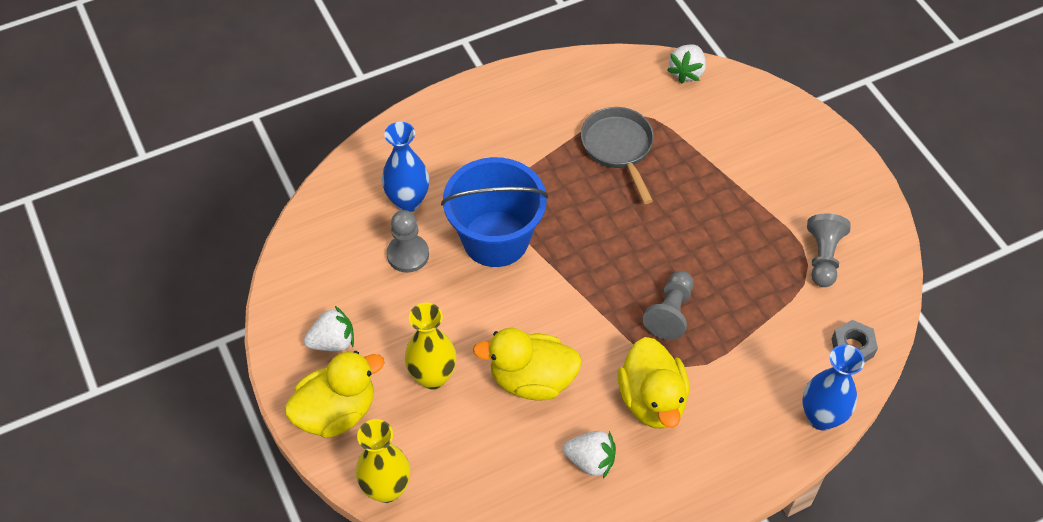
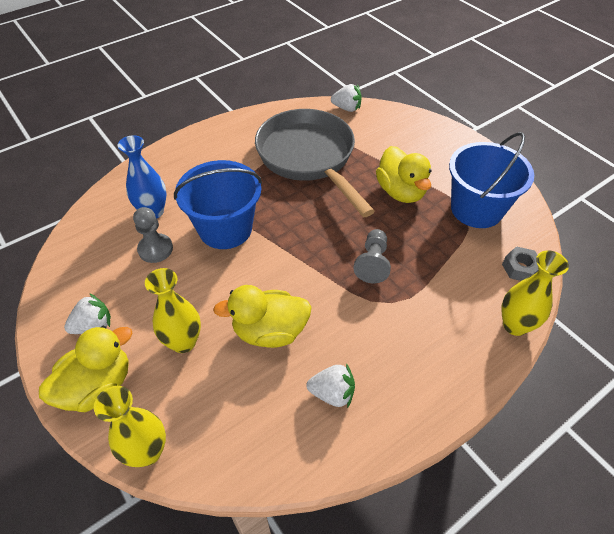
camera: 10 degrees left, 5 degrees down
(619, 148) = (309, 158): grey pan -> grey pan, size x1.83
(652, 400) = (374, 333): yellow duck -> yellow duck (401, 192)
(687, 72) = (347, 108): white strawberry -> white strawberry turned 90 degrees counterclockwise
(821, 417) = (515, 325): blue vase -> yellow vase
(823, 257) = (476, 209): grey pawn -> blue bucket

